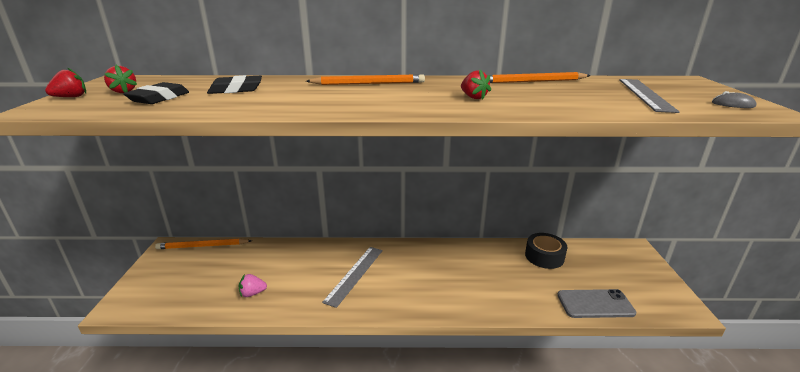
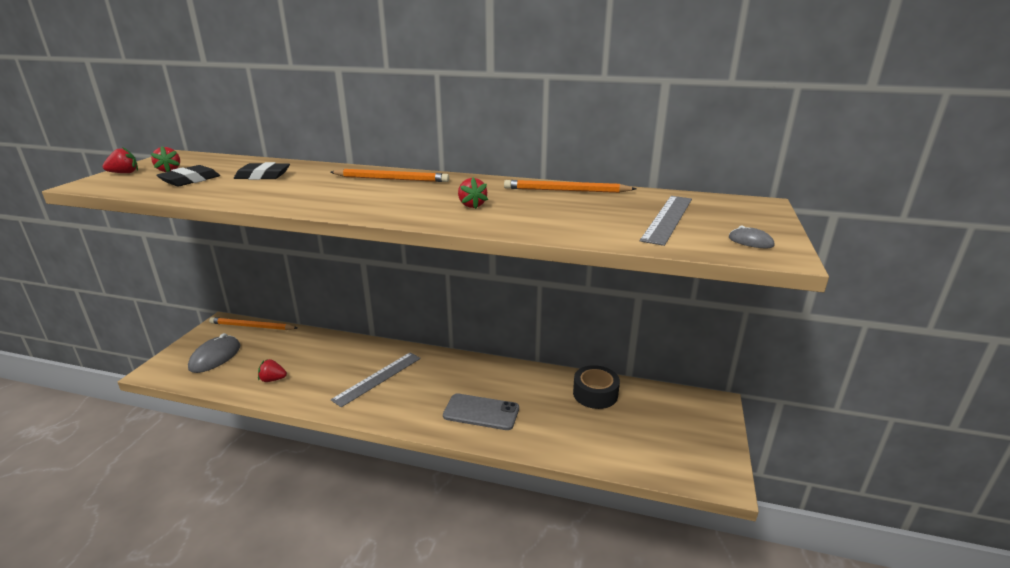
camera: 15 degrees right, 0 degrees up
(179, 281) = (215, 357): none -> grey mouse
(252, 293) = (273, 379): pink strawberry -> red strawberry
(595, 304) = (616, 455): grey phone -> grey phone (481, 412)

